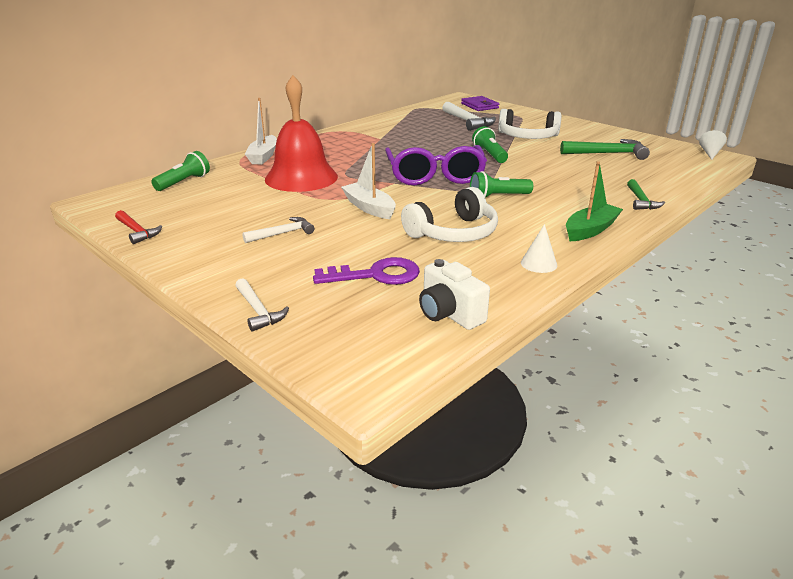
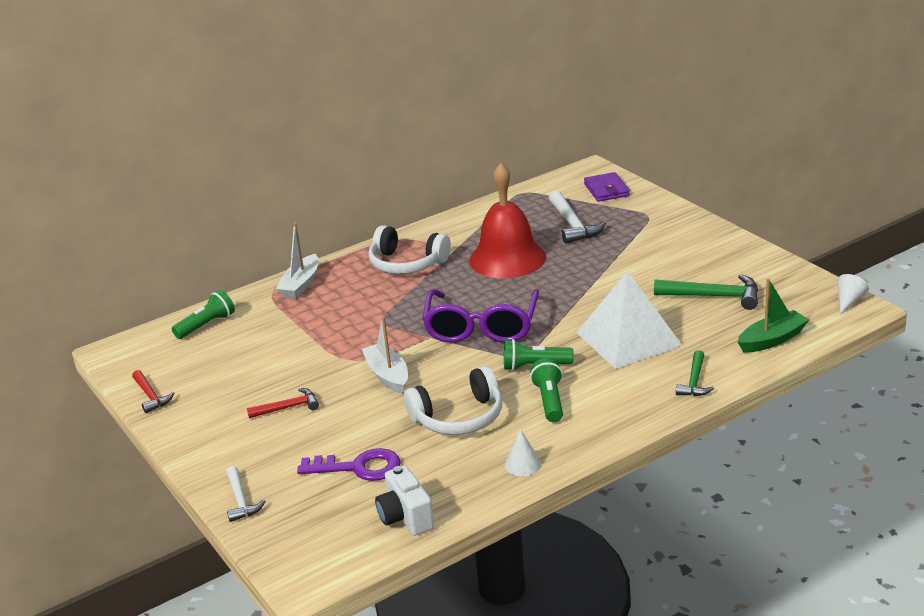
camera: 15 degrees right, 0 degrees up
(283, 233) = (288, 407): white hammer -> red hammer
(301, 177) = (332, 323): red bell -> red bell (507, 258)
(490, 155) = (565, 293): green flashlight -> green flashlight (549, 401)
(527, 137) = (632, 259): white headphones -> white headphones (406, 264)
(563, 178) = (628, 339): none -> white pyramid
(590, 230) = (606, 422): green boat -> green boat (772, 340)

